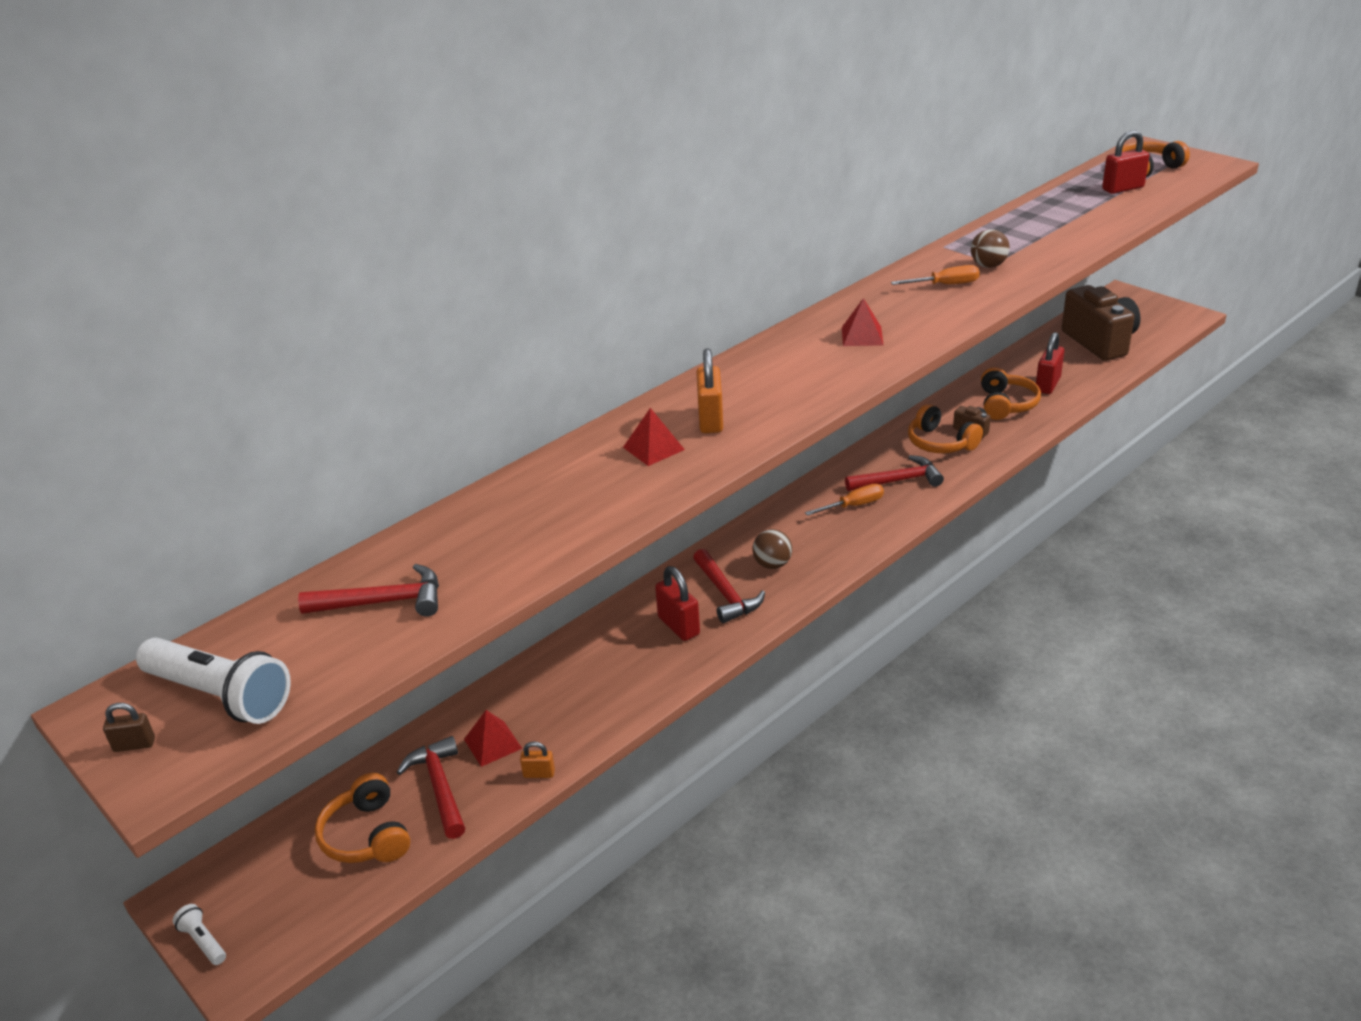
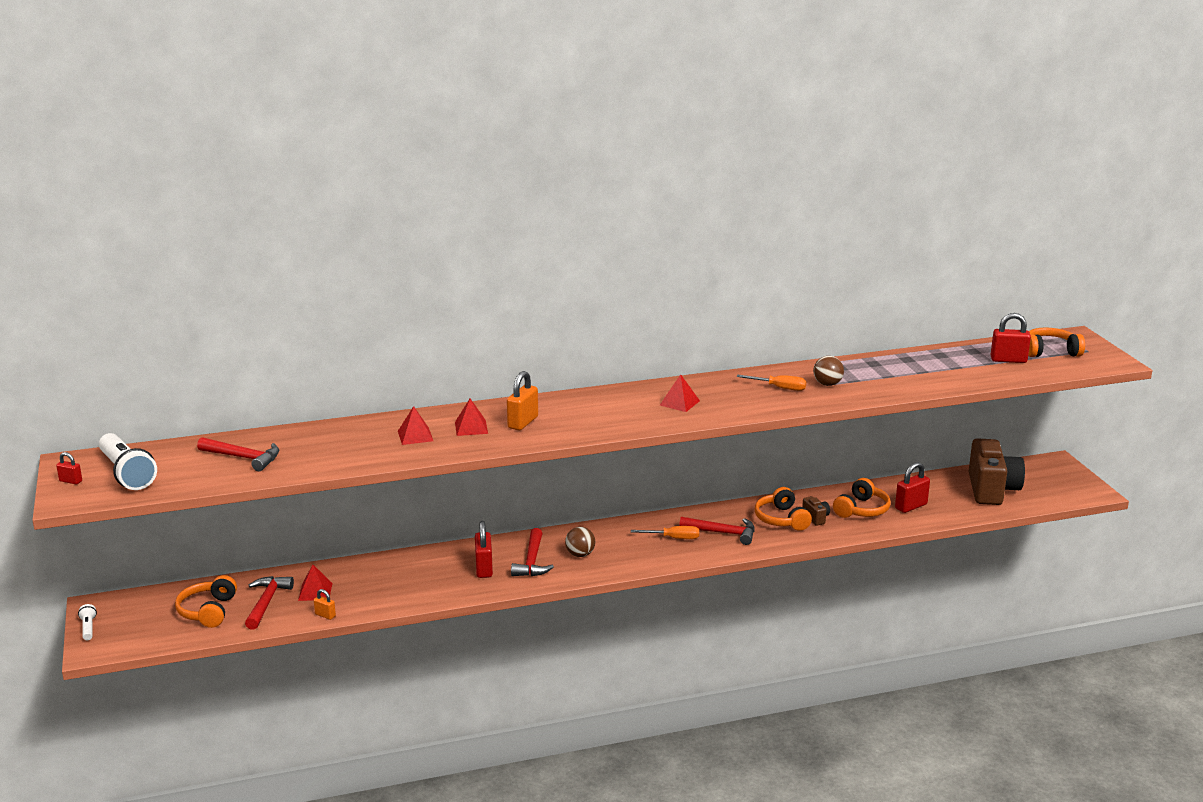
camera: 25 degrees right, 10 degrees down
(134, 745) = (71, 481): brown padlock -> red padlock
(594, 484) = (415, 436): none -> red pyramid

